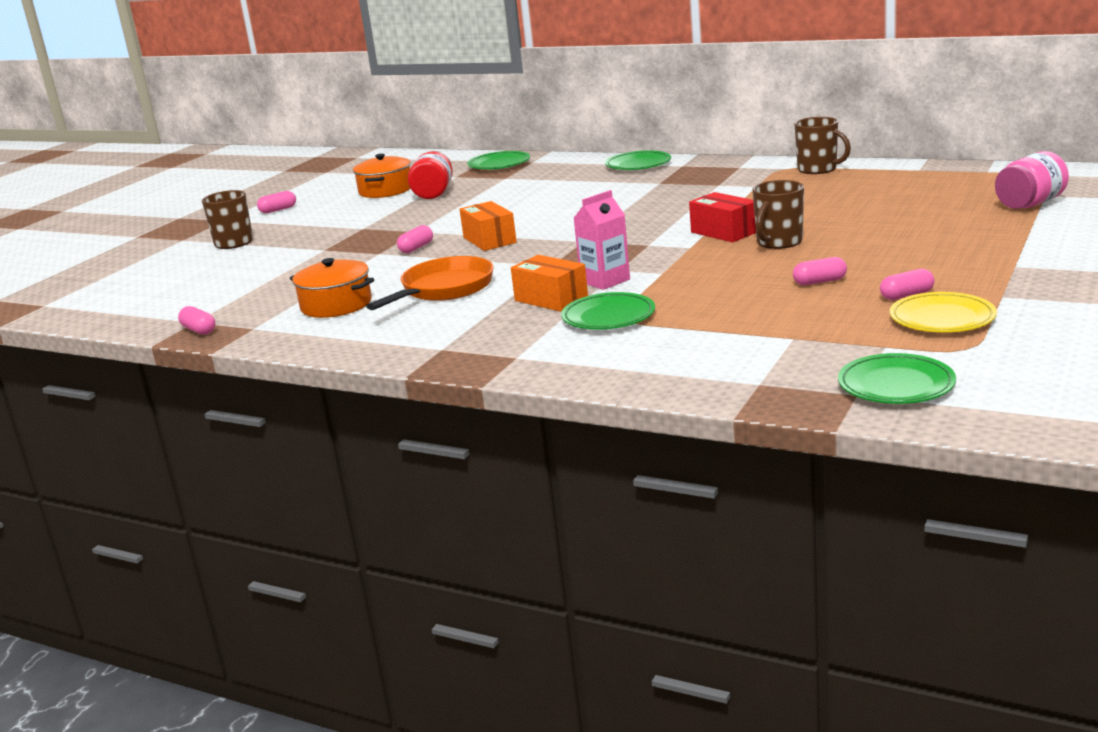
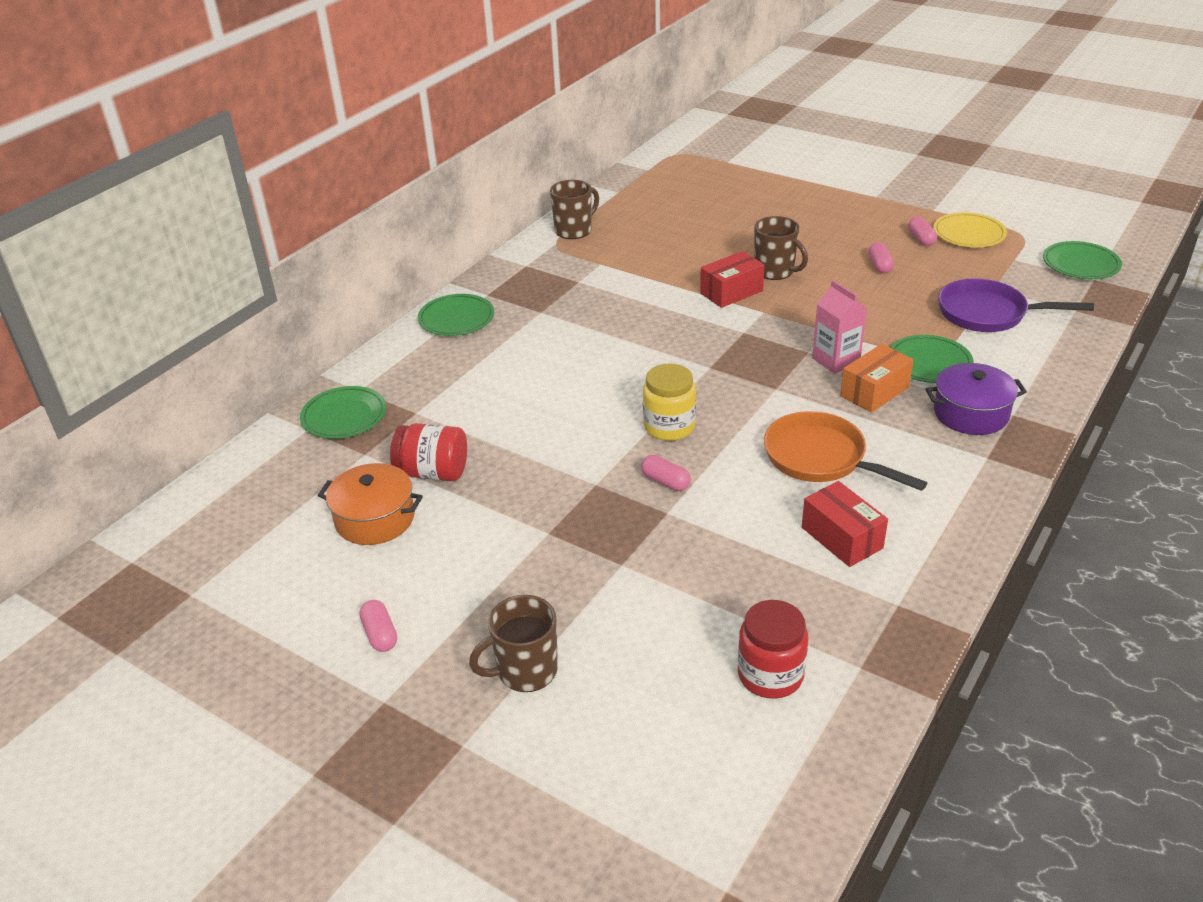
camera: 85 degrees left, 15 degrees up
(199, 330) = (893, 657): pink capsule -> none
(200, 298) = (770, 675): none -> red jar
(336, 305) = (841, 538): orange pot -> red box
(489, 240) = (669, 427): orange box -> yellow jar
(516, 339) = (971, 413): none -> purple pot
(728, 338) = (988, 313): none -> purple pan
(1030, 204) = (744, 170): pink jar -> none

